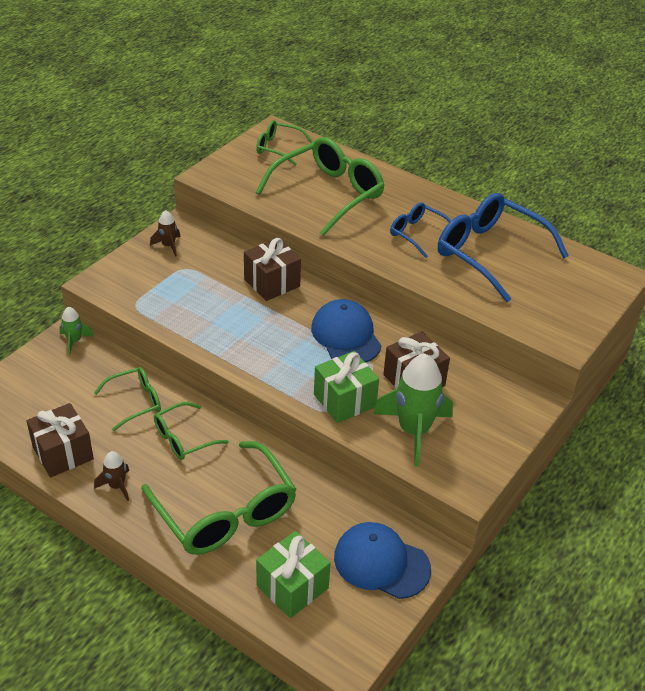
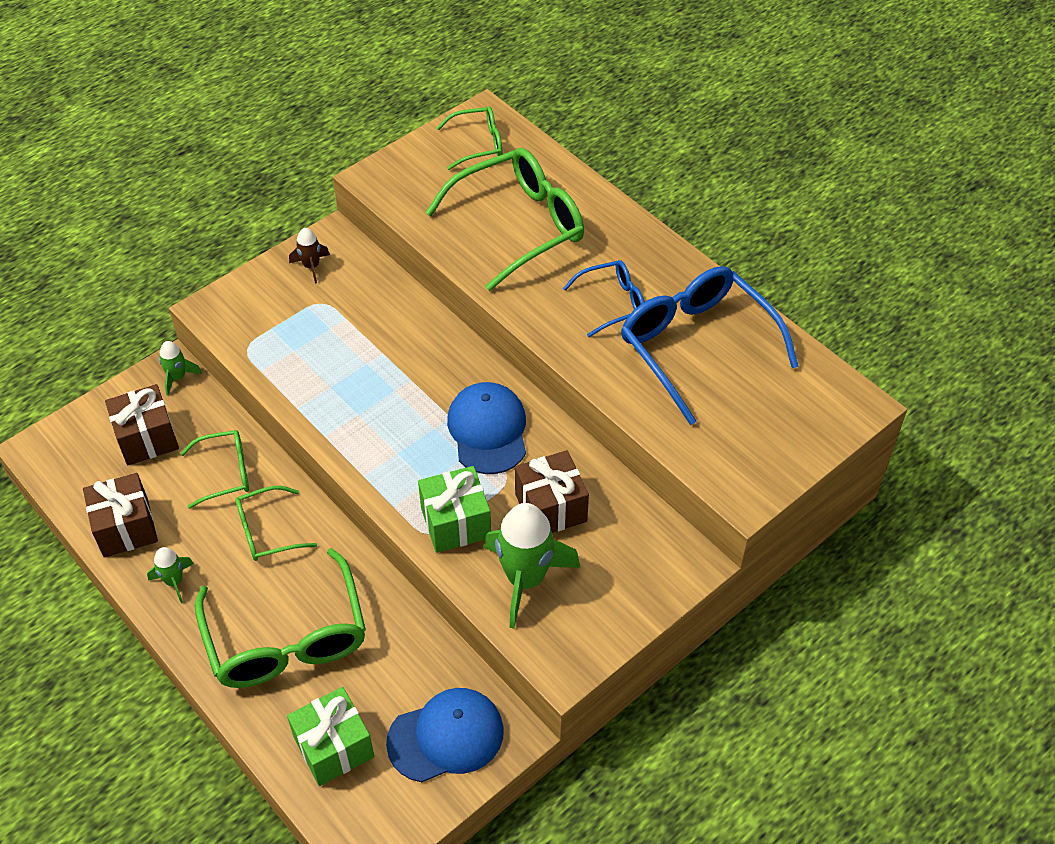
camera: 15 degrees right, 10 degrees up
(117, 486) = (174, 581): brown rocket -> green rocket
(272, 283) = (421, 339): brown gift -> brown gift (147, 438)
(278, 148) = (478, 144): green glasses -> green glasses turned 135 degrees clockwise
(381, 563) = (446, 736): blue cap -> blue cap turned 120 degrees clockwise
(417, 234) = (613, 303): blue glasses -> blue glasses turned 105 degrees clockwise

